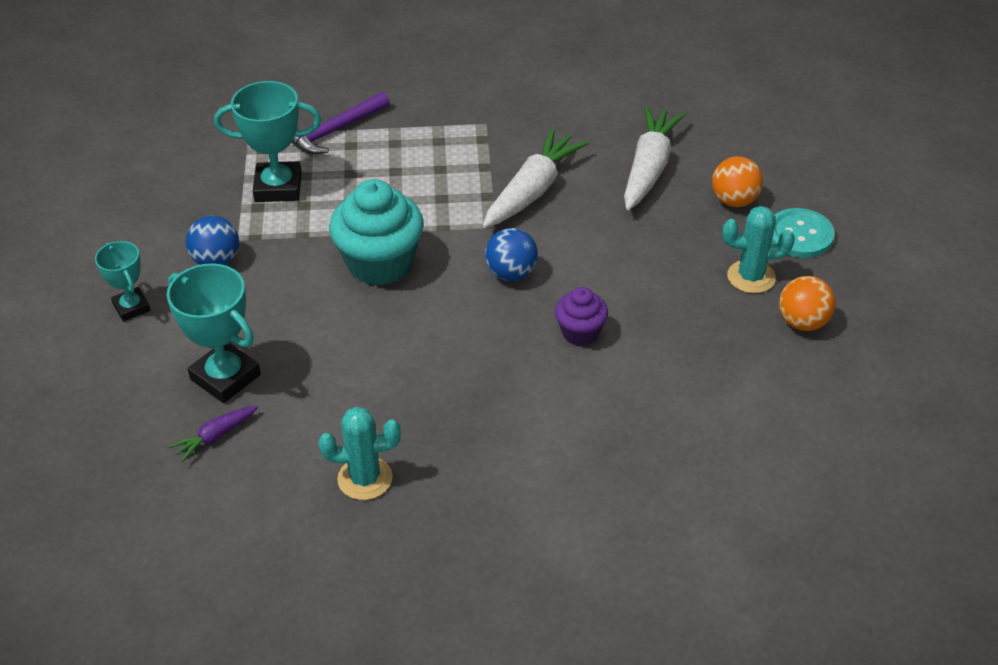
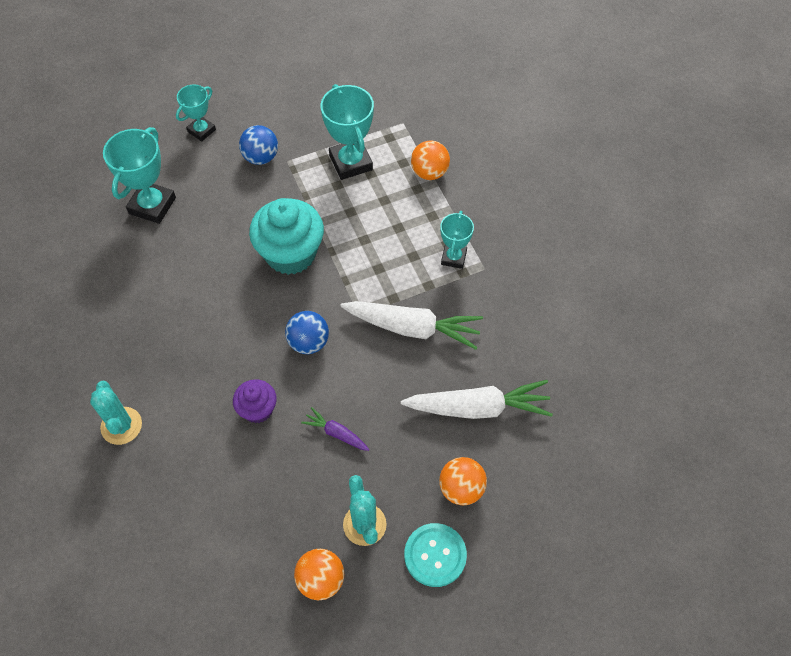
camera: 70 degrees right, 15 degrees up
(215, 436) = (99, 220): purple carrot -> purple carrot (336, 433)
(334, 131) = (429, 172): purple hammer -> orange ball
(365, 478) = (81, 316): turquoise cactus -> turquoise cactus (121, 426)
(459, 141) = (453, 257): none -> turquoise trophy

